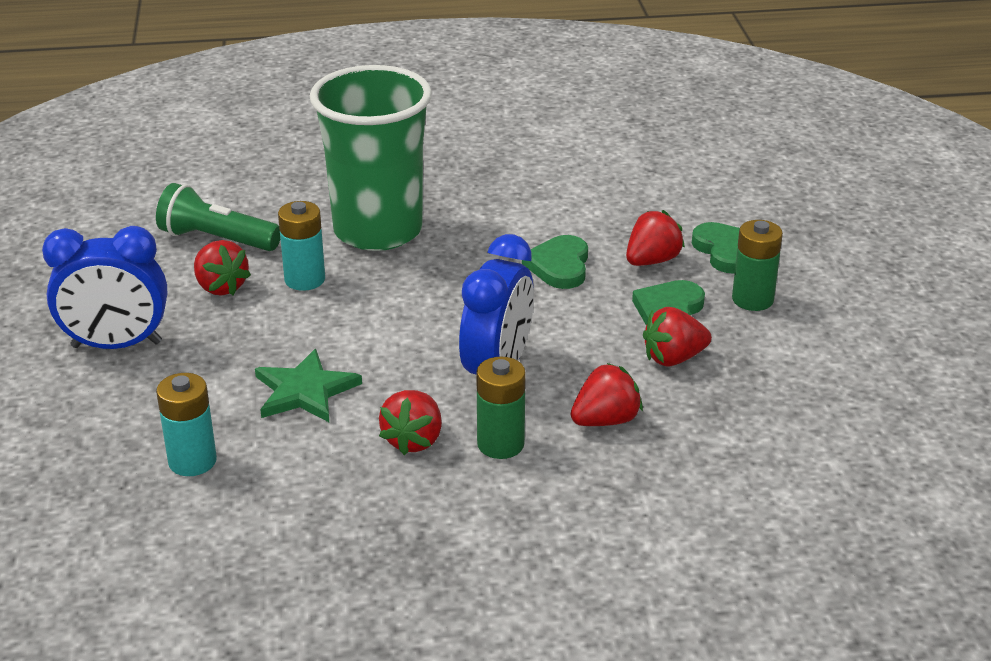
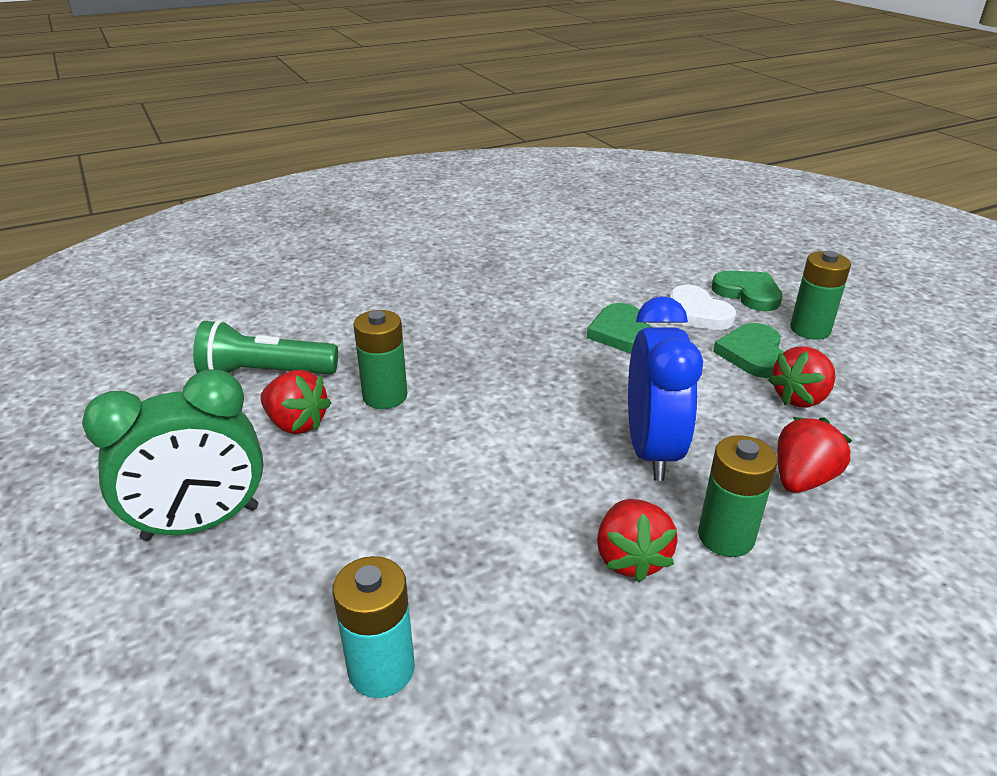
camera: 20 degrees left, 0 degrees up
(116, 345) = (201, 523): blue clock -> green clock
(305, 279) = (385, 396): turquoise battery -> green battery
(305, 391) = (465, 527): green star -> none
(378, 230) = (428, 333): green cup -> none
(652, 261) = (696, 313): red strawberry -> white heart

